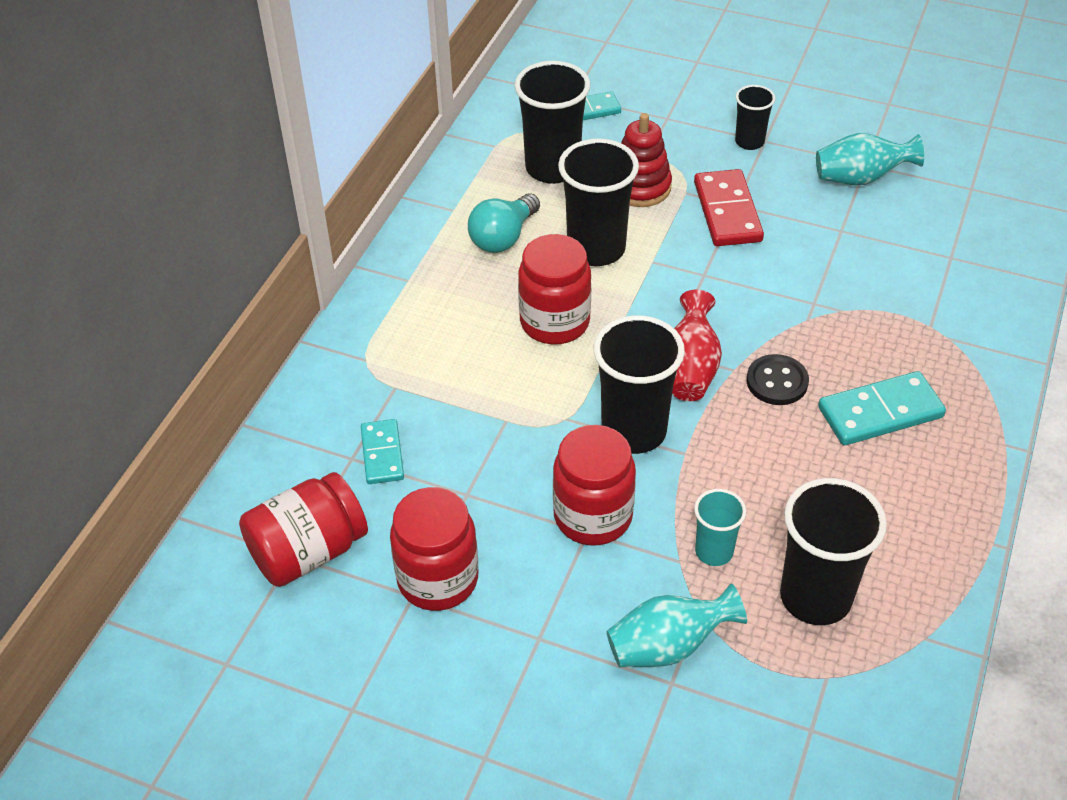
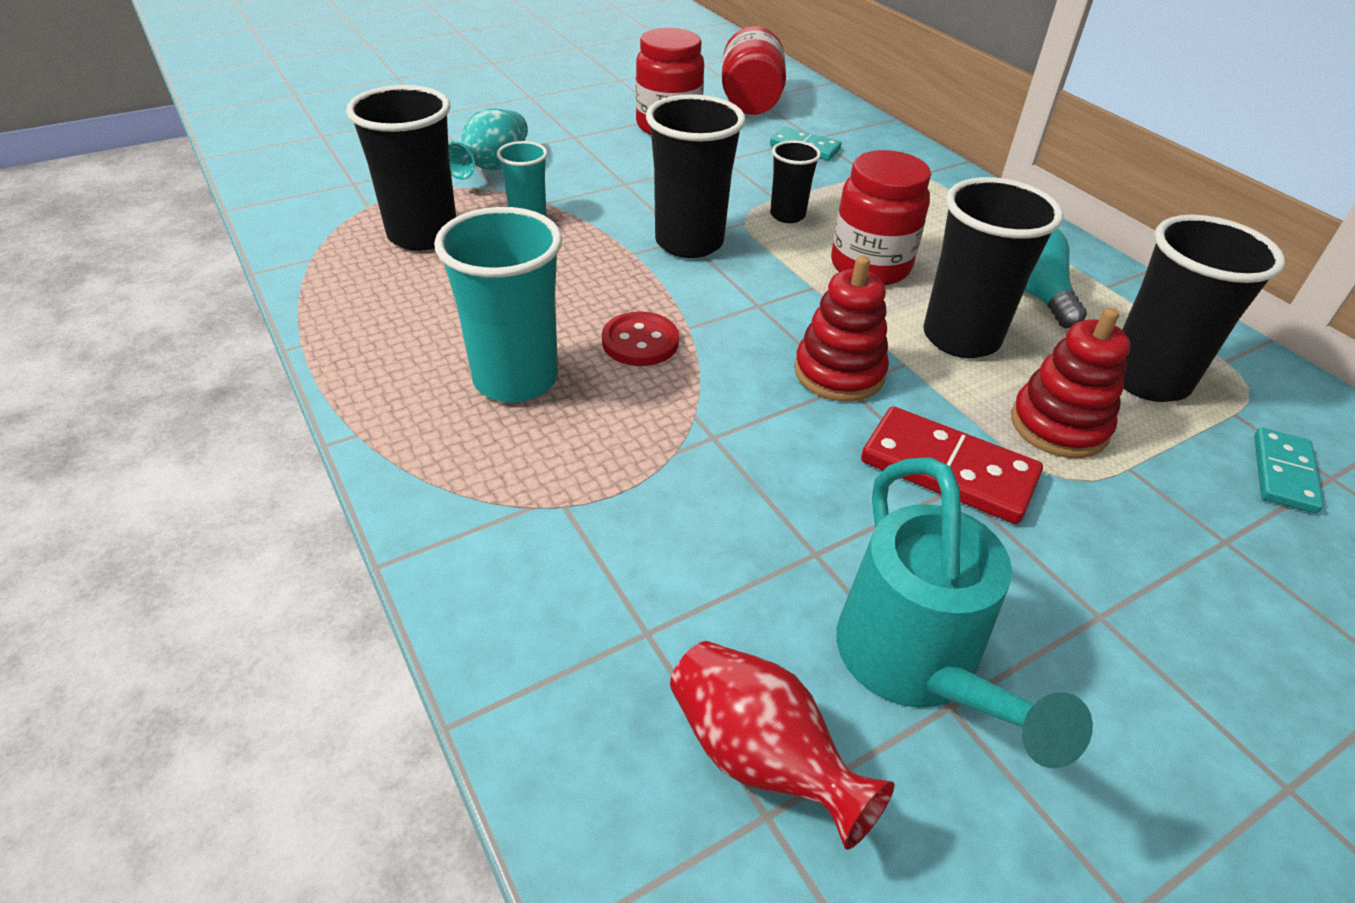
camera: 125 degrees right, 5 degrees down
(593, 516) = (634, 190): red jar -> none
(690, 369) = (721, 304): red vase -> red vase (760, 757)
(696, 283) = (839, 373): none -> red stacking toy
(749, 142) = (1106, 594): black cup -> black cup (787, 215)
(777, 382) = (640, 342): black button -> red button
(860, 178) = (916, 667): turquoise vase -> turquoise watering can
(880, 412) = (515, 379): turquoise domino -> turquoise cup

